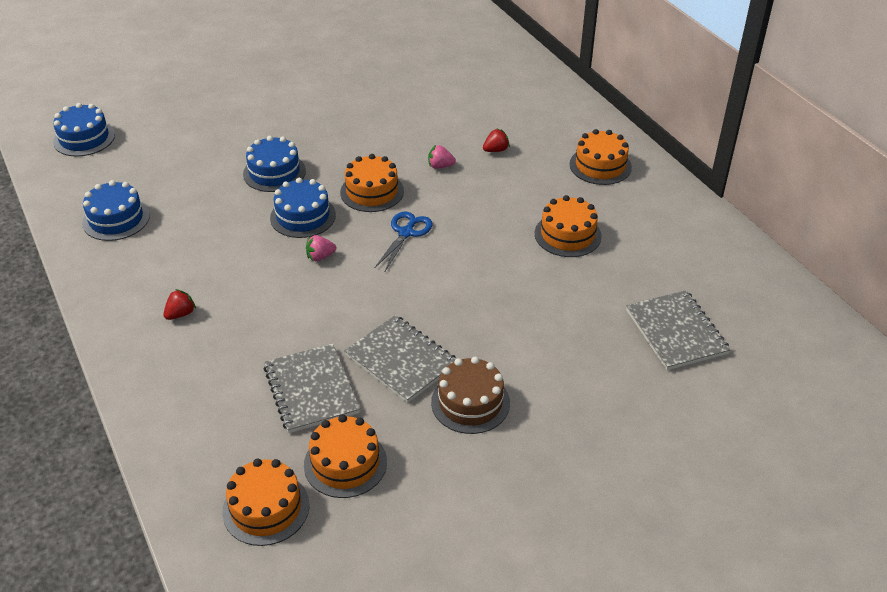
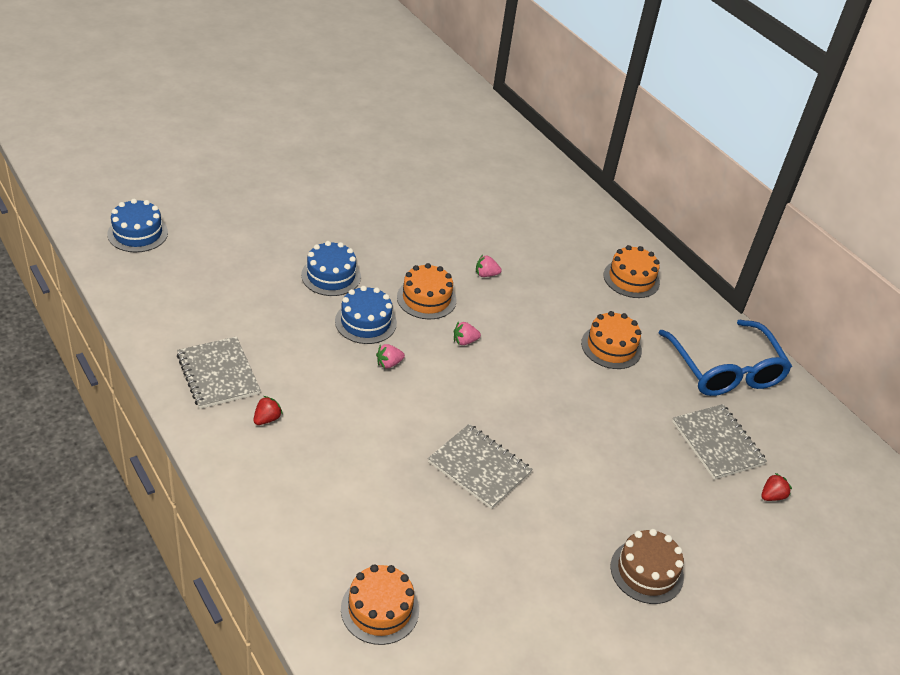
camera: 10 degrees left, 0 degrees up
(116, 219) = (186, 320): blue cake -> none
(311, 390) = (402, 496): grey notebook -> grey notebook (218, 374)
(345, 463) = (444, 566): orange cake -> none
(406, 233) = (464, 341): blue scissors -> pink strawberry
(470, 402) = (547, 509): brown cake -> brown cake (646, 571)
(496, 150) = (534, 260): red strawberry -> red strawberry (772, 496)
(694, 255) = (725, 369): none -> blue glasses

